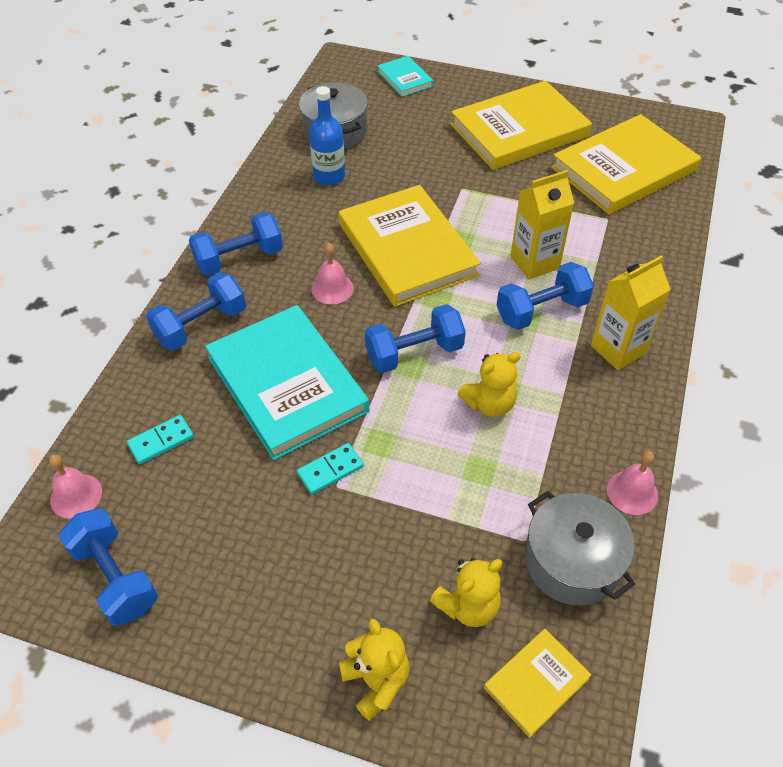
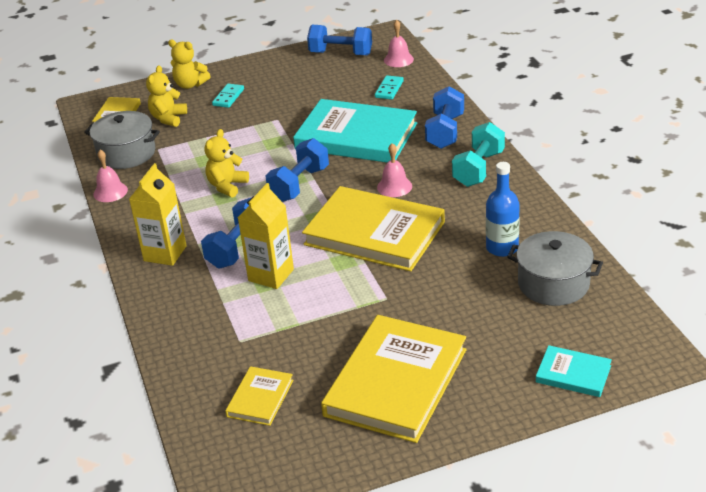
camera: 145 degrees right, 15 degrees down
(239, 259) = (478, 169): blue dumbbell -> turquoise dumbbell
(330, 470) = (287, 122): turquoise domino -> turquoise domino (228, 97)
(623, 169) = (260, 398): yellow book -> yellow book, size x0.47

